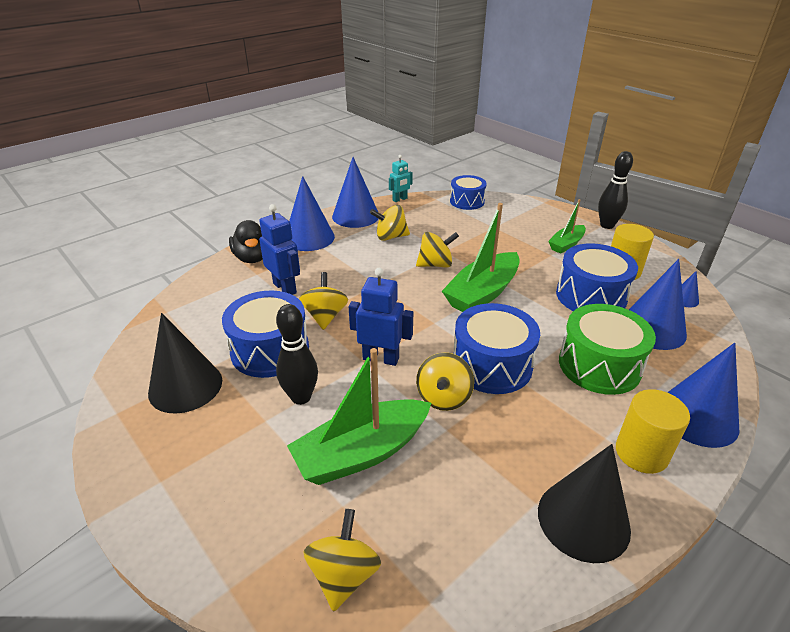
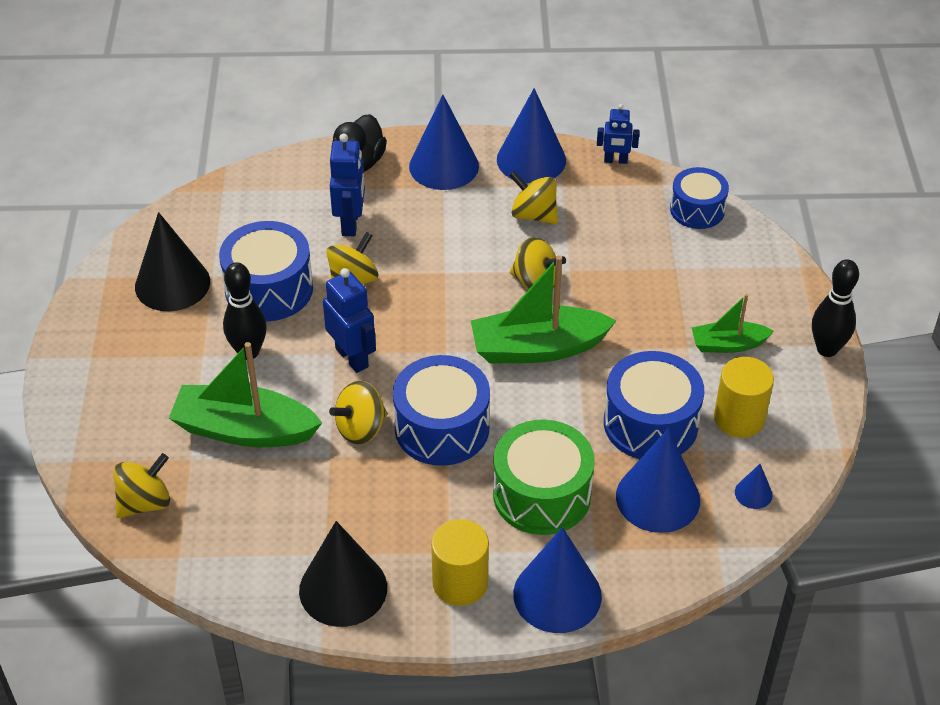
camera: 40 degrees right, 10 degrees up
(400, 199) = (615, 160): turquoise robot -> blue robot

